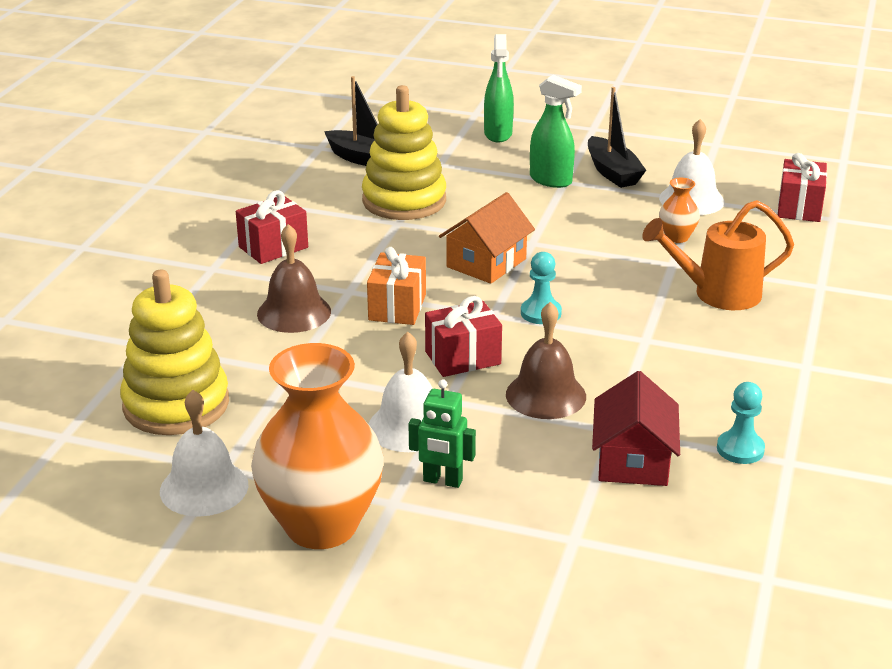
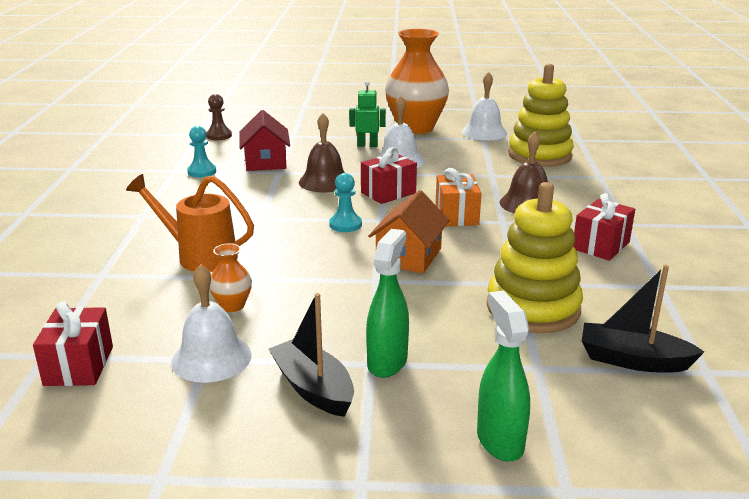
camera: 165 degrees right, 5 degrees down
(551, 180) = (387, 362): green spray bottle -> green spray bottle turned 90 degrees clockwise
(717, 294) = (199, 256): orange watering can -> orange watering can turned 135 degrees counterclockwise
(724, 565) = (219, 136): none -> brown pawn

